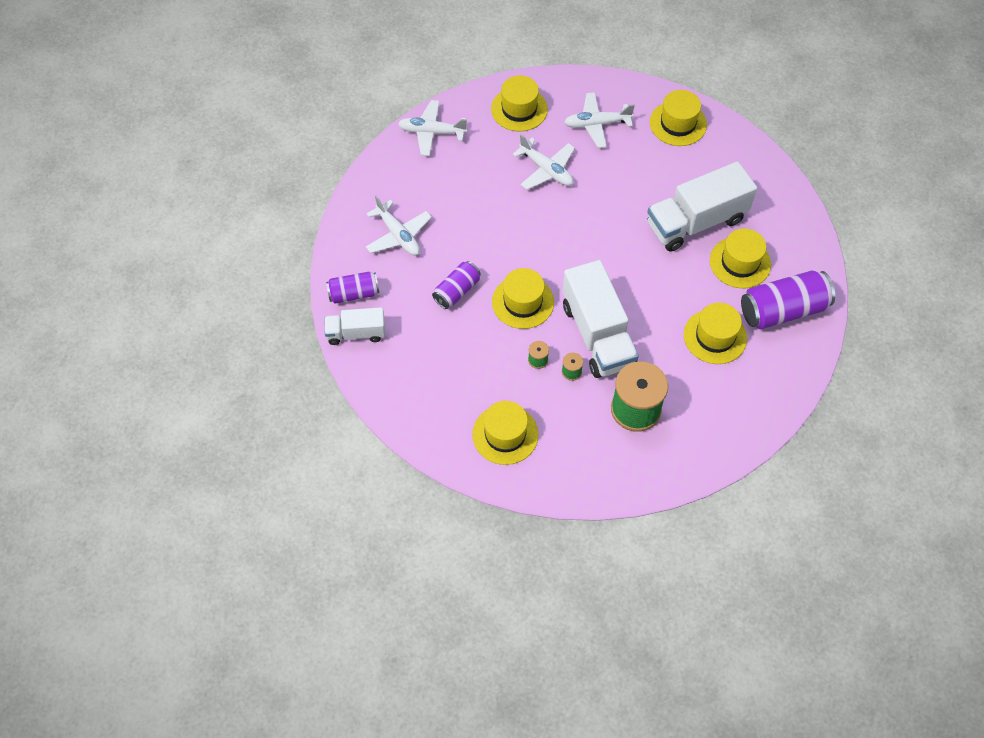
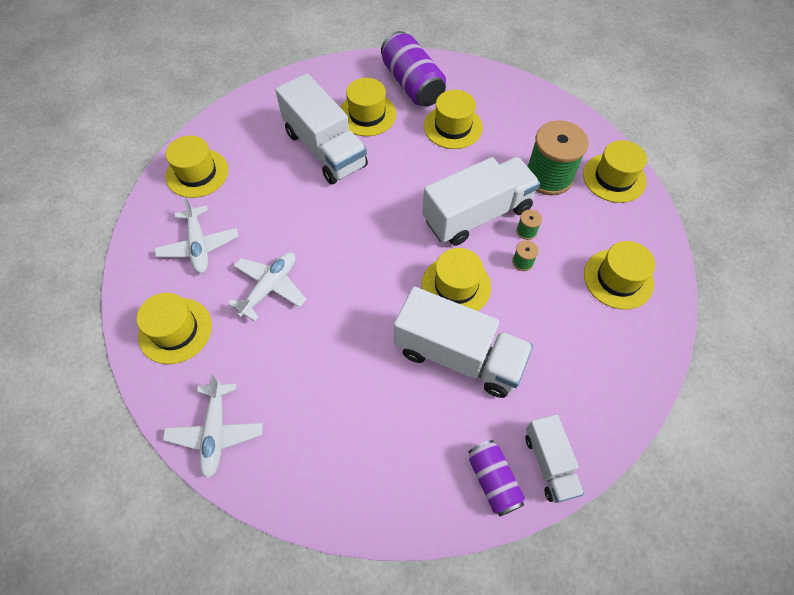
camera: 100 degrees left, 0 degrees up
(398, 235) = (391, 442): white plane -> none
(457, 291) = (458, 355): purple can -> white truck
(626, 471) = (614, 178): none -> yellow hat

